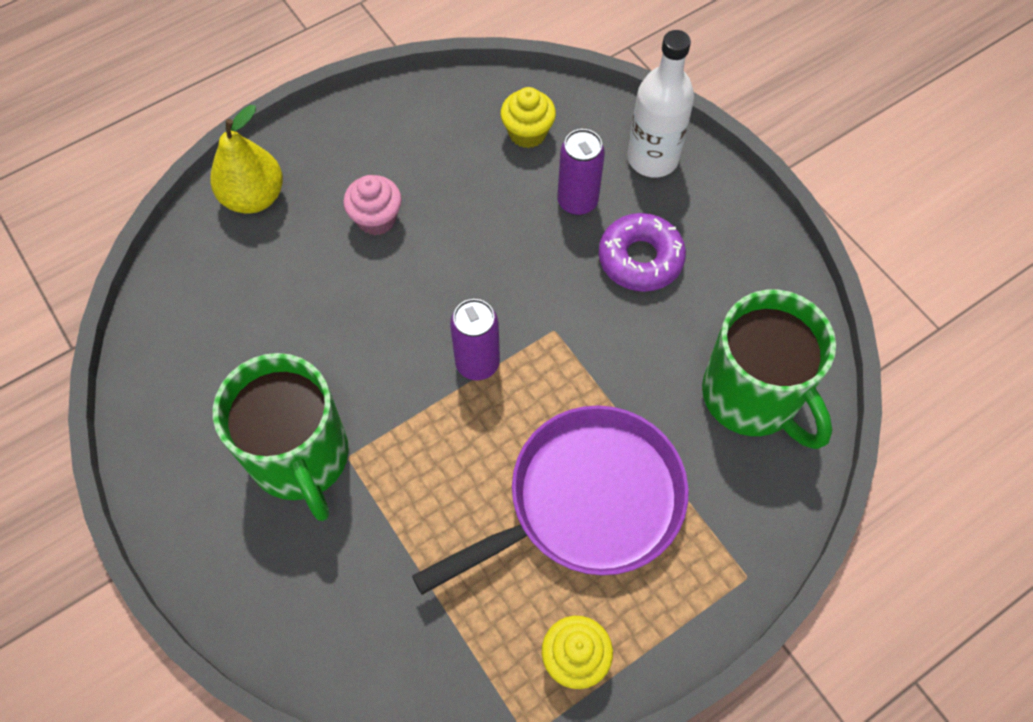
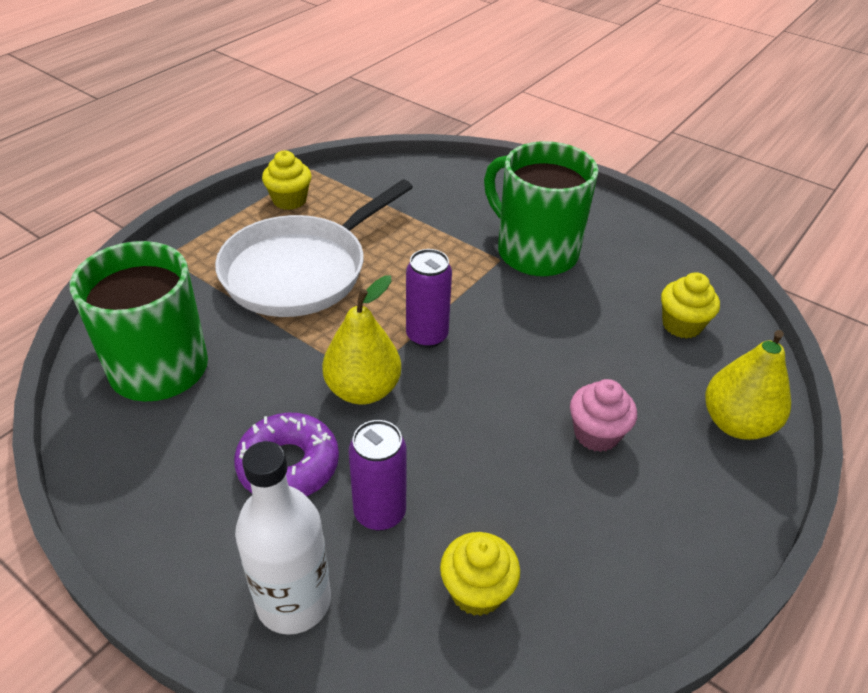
camera: 160 degrees right, 20 degrees down
(217, 308) = (681, 325): none -> yellow cupcake
(559, 315) = (363, 390): none -> yellow pear
(586, 502) = (301, 270): purple pan -> white pan

